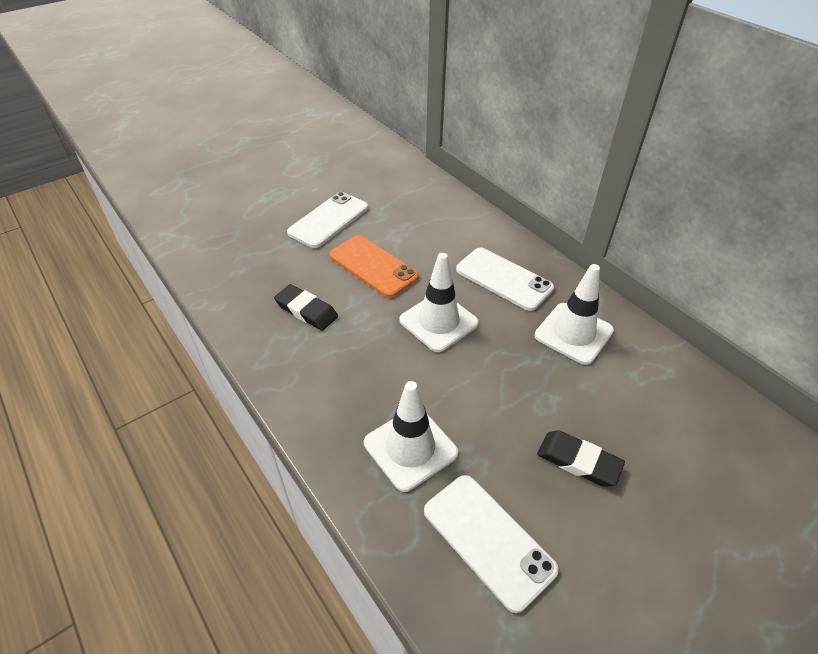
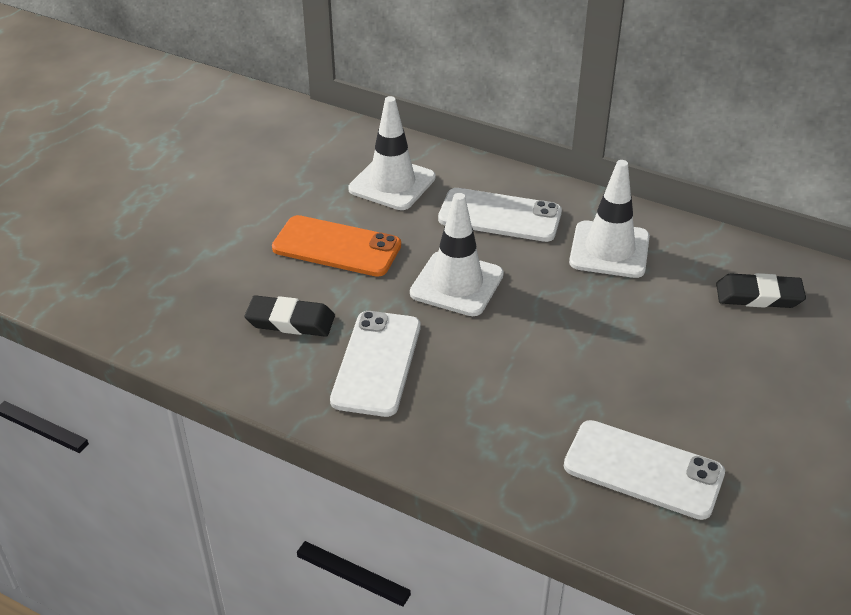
camera: 25 degrees left, 5 degrees down
(328, 220) = (239, 209): white phone -> white phone (377, 363)
(410, 448) = (511, 418): white traffic cone -> white traffic cone (392, 183)
(578, 461) = (686, 370): black eraser -> black eraser (758, 296)

